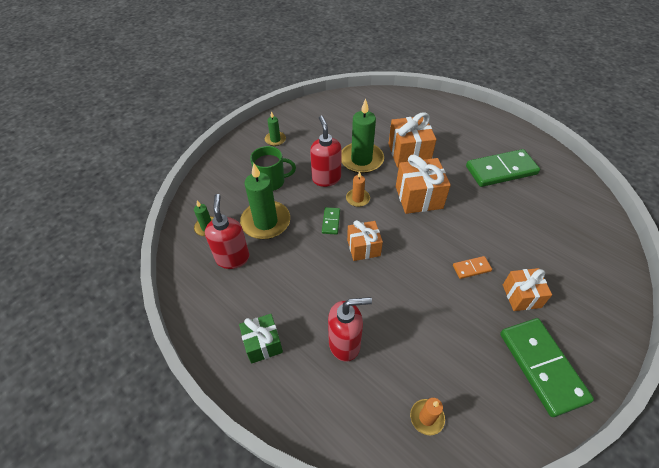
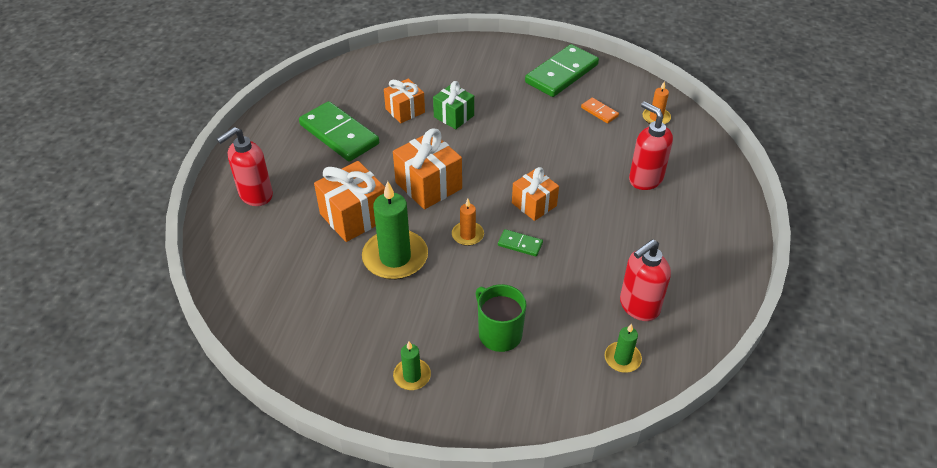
camera: 120 degrees left, 5 degrees down
(263, 344) = (698, 231): green gift -> green gift (454, 116)
(266, 222) = (567, 303): green candle -> none
(326, 178) = (454, 278): red soap dispenser -> red soap dispenser (255, 195)
(331, 221) = (520, 244): green domino -> green domino turned 45 degrees clockwise
(471, 268) = (497, 126): orange domino -> orange domino (599, 112)
(521, 296) = (504, 93): orange gift -> orange gift (405, 110)

